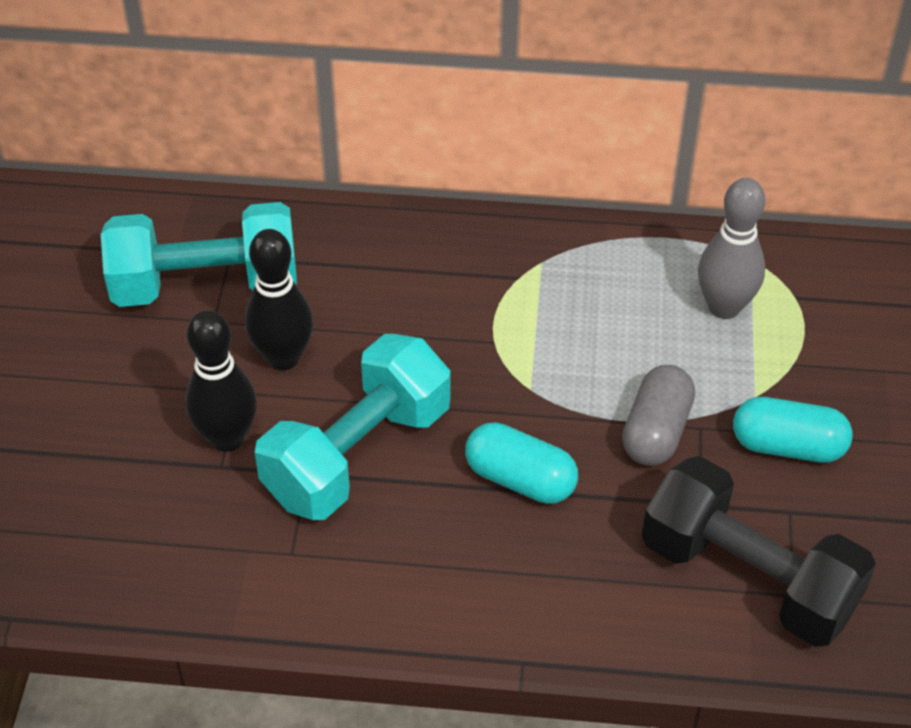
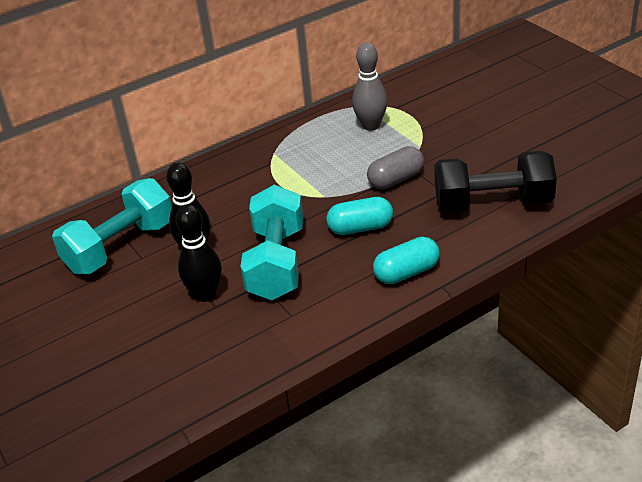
camera: 35 degrees left, 10 degrees down
(656, 431) = (396, 179): grey capsule -> grey capsule turned 75 degrees clockwise
(787, 446) = (453, 154): turquoise capsule -> turquoise capsule (406, 272)

